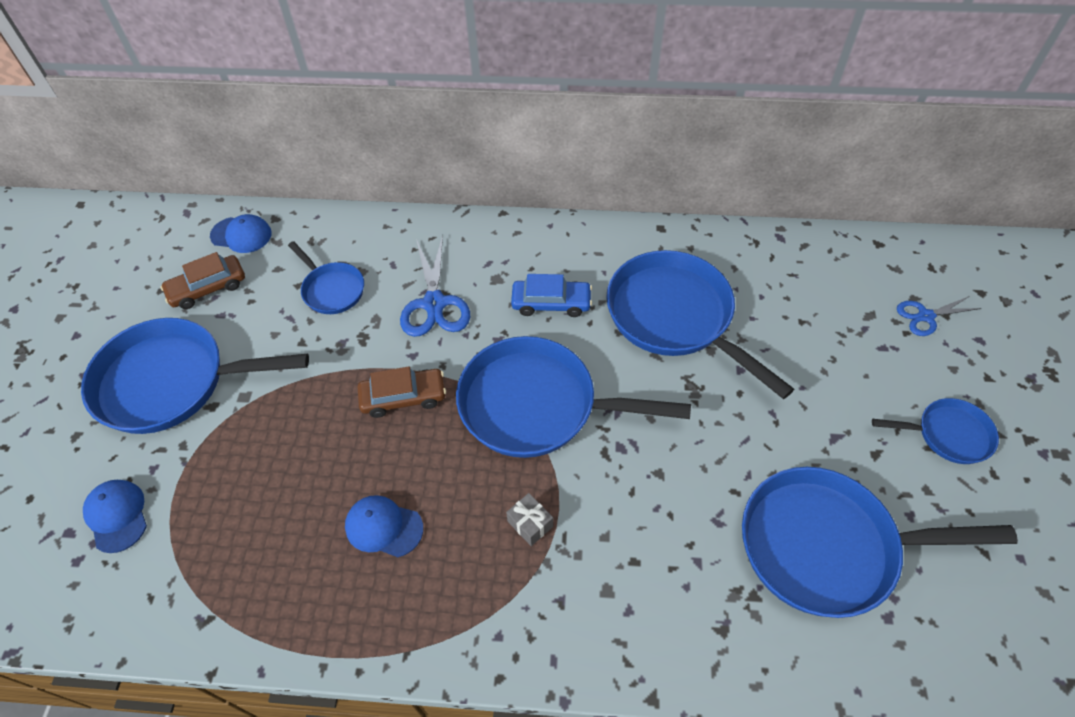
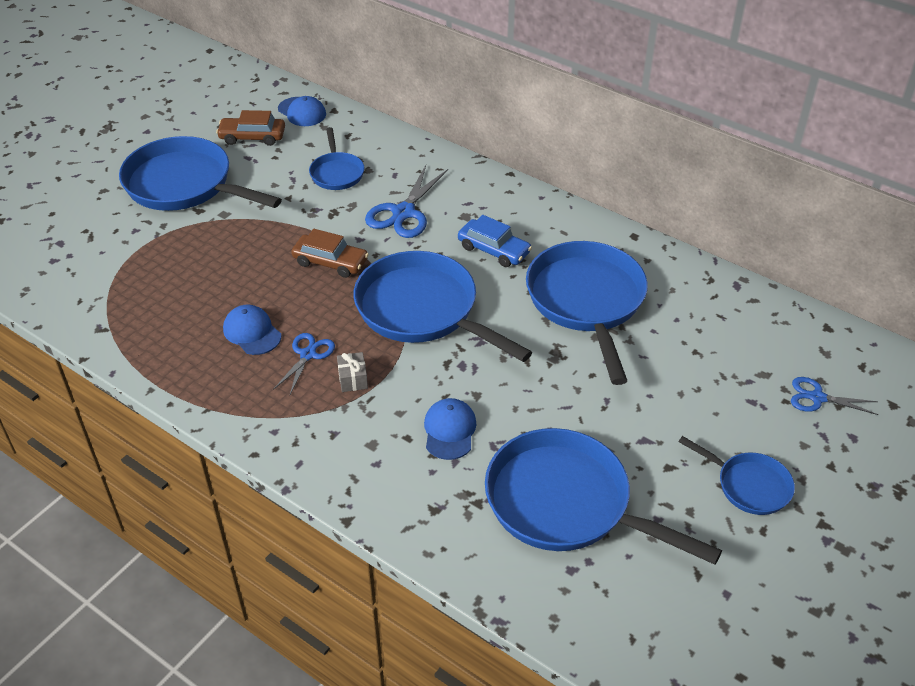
camera: 30 degrees right, 10 degrees down
(117, 516) = (94, 247): blue cap -> blue cap (449, 430)
(463, 521) = (308, 354): none -> blue scissors

